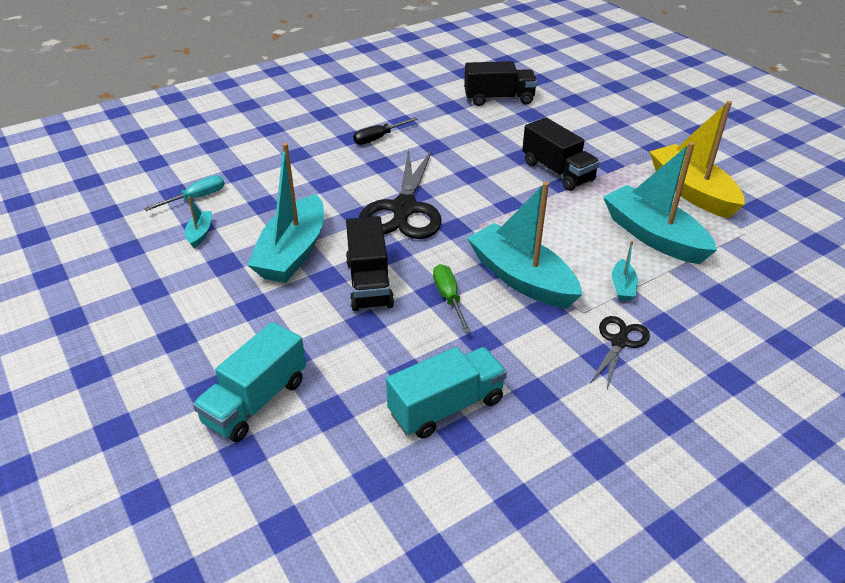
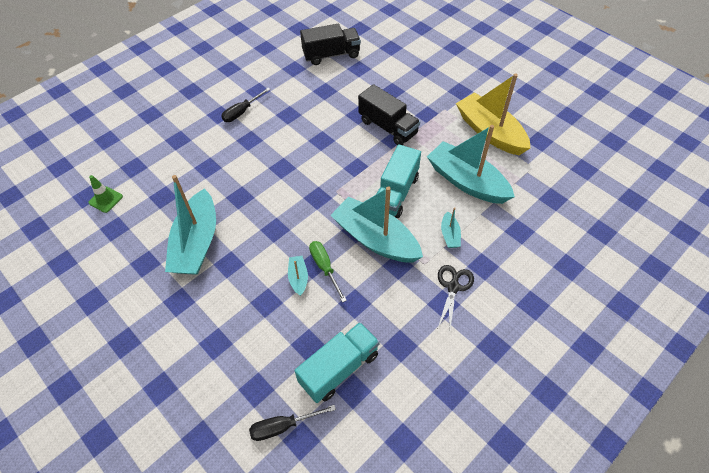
camera: 10 degrees left, 15 degrees up
(196, 198) = (105, 199): turquoise screwdriver -> green traffic cone
(200, 233) = (118, 236): turquoise boat -> turquoise boat (298, 278)
(256, 401) = (199, 390): turquoise truck -> turquoise truck (396, 193)
(356, 458) = (283, 426): none -> black screwdriver
(369, 283) = (262, 264): black truck -> none
(404, 209) = (275, 185): black scissors -> none

